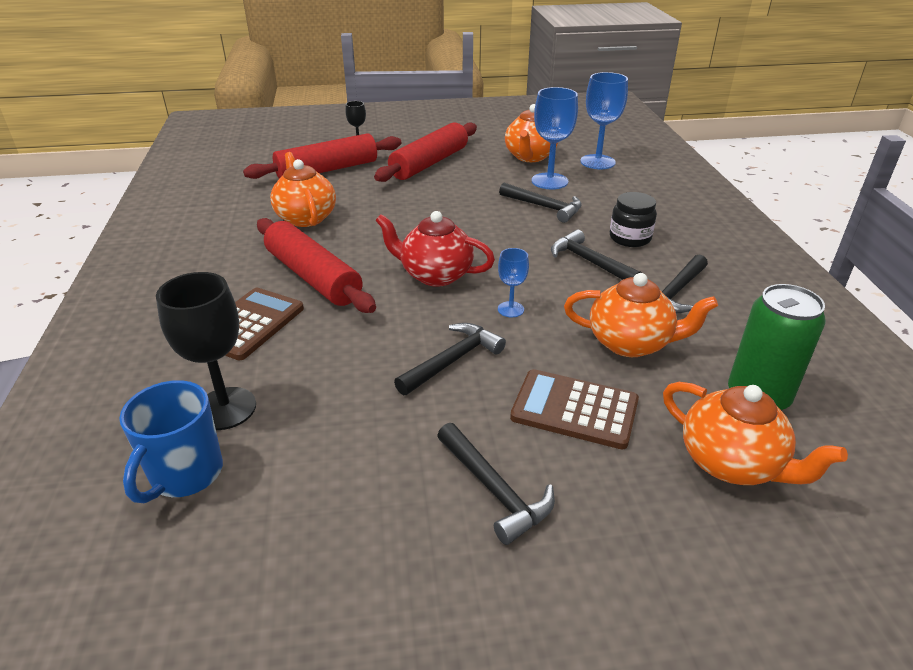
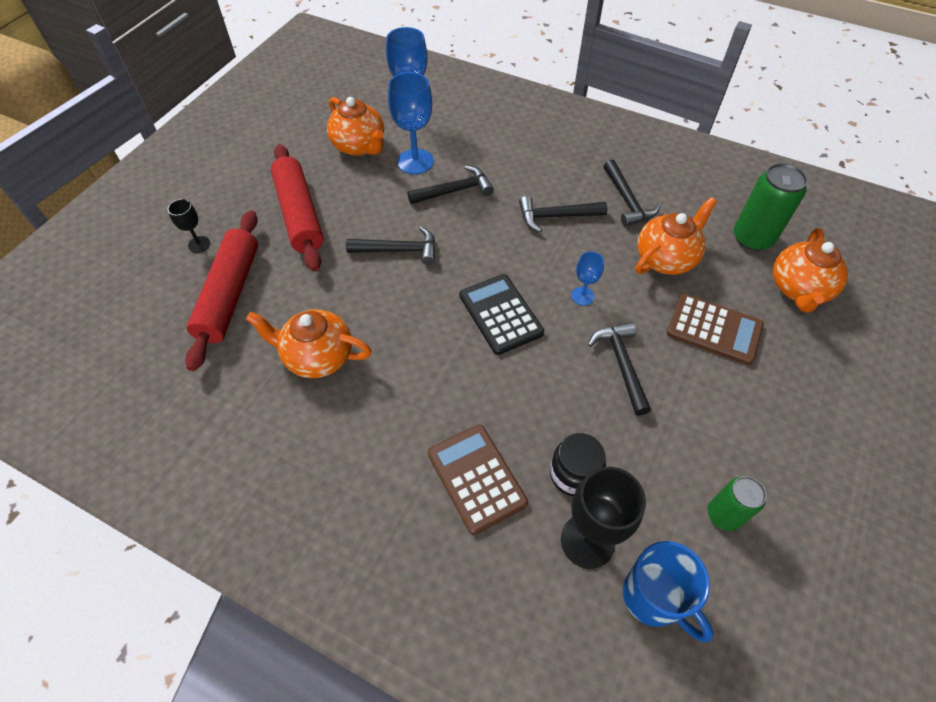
camera: 55 degrees left, 20 degrees up
(313, 277) = (435, 398): red rolling pin -> none
(321, 498) = (723, 515): none -> green can
(435, 275) = (500, 314): red teapot -> black calculator
(494, 490) = (764, 413): black hammer -> black hammer (399, 250)
(574, 410) = (714, 329): brown calculator -> brown calculator turned 120 degrees counterclockwise
(630, 238) = (542, 175): black jar -> black jar (574, 474)
(731, 463) = (798, 289): orange teapot -> orange teapot turned 120 degrees clockwise

